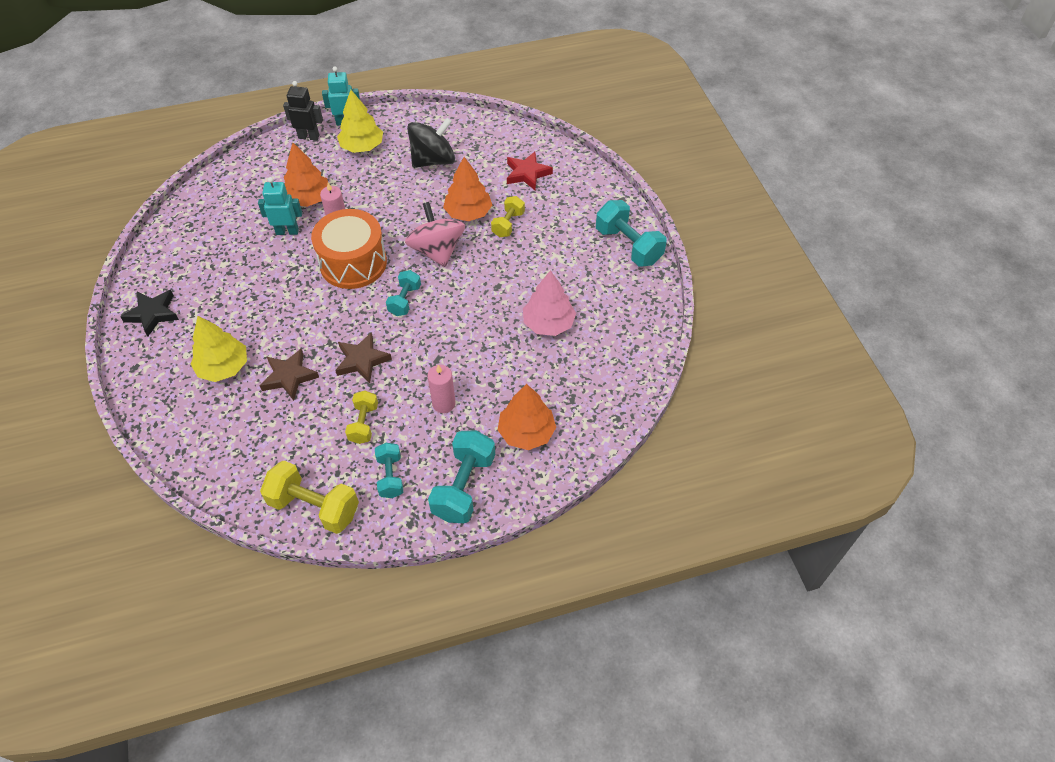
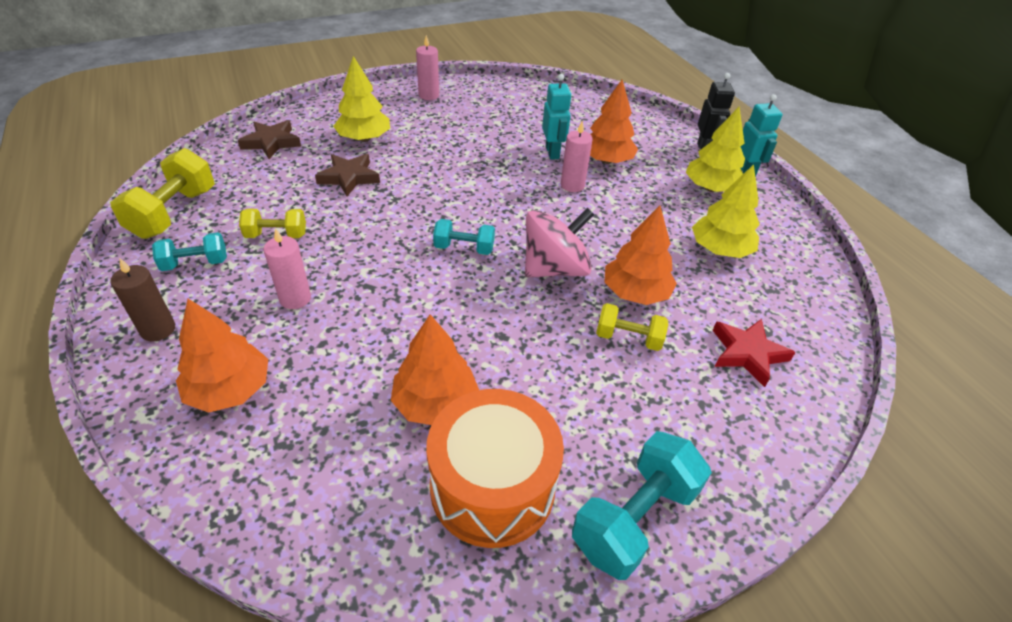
camera: 80 degrees right, 10 degrees down
(153, 314) = (429, 95): black star -> pink candle
(353, 263) = (517, 202): orange drum -> orange drum (492, 486)
(362, 360) = (369, 224): brown star -> brown star (271, 142)
(433, 160) = (720, 249): black spinning top -> yellow tree
(464, 487) = (158, 329): turquoise dumbbell -> brown candle
(548, 323) = (435, 403): pink tree -> orange tree

